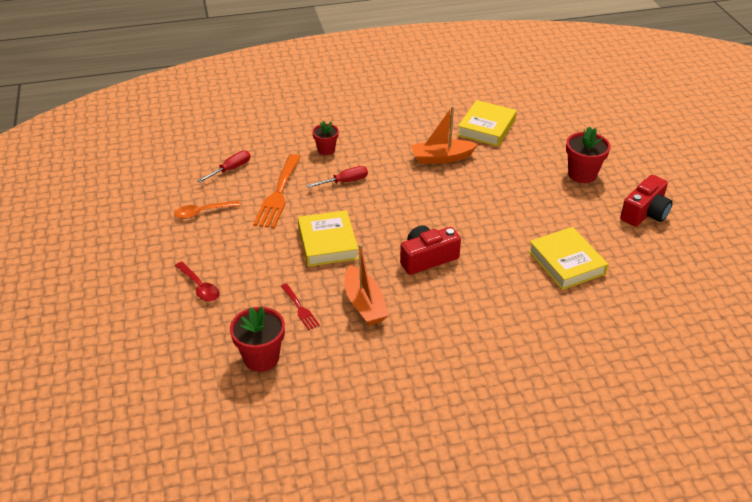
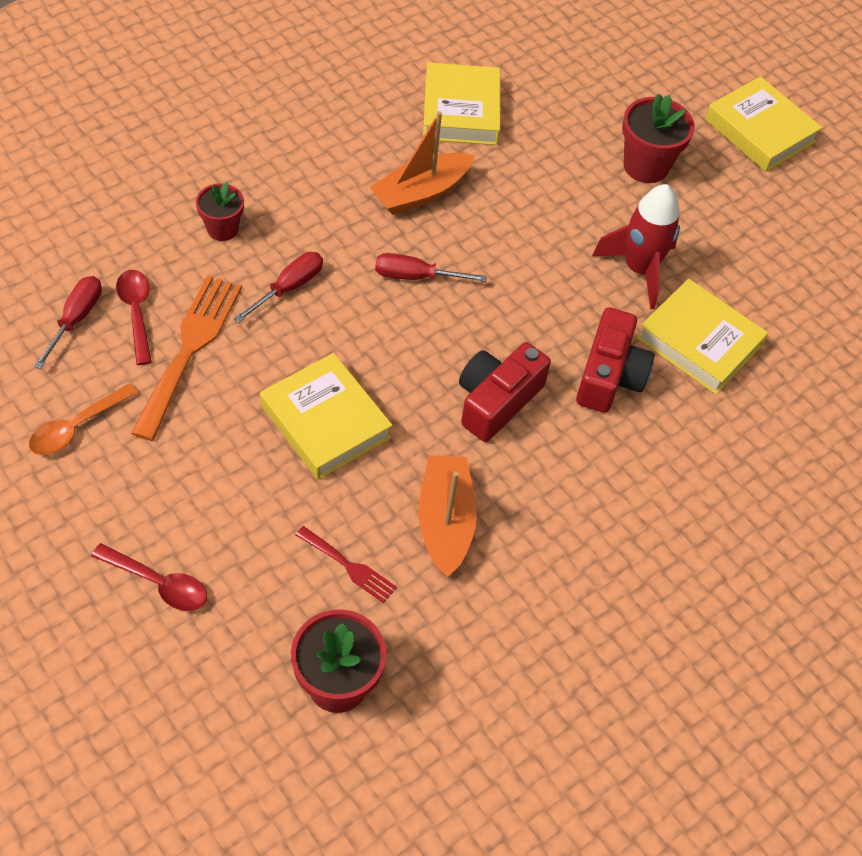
camera: 30 degrees left, 15 degrees up
(261, 174) = (136, 312): none -> red spoon
(278, 194) = (190, 348): orange fork -> orange fork turned 150 degrees counterclockwise
(364, 304) = (445, 521): orange boat -> orange boat turned 135 degrees counterclockwise
(416, 193) = (416, 276): none -> red screwdriver
(549, 220) = (639, 270): none -> red rocket
(645, 213) = (764, 214): red camera -> red camera (609, 375)
(665, 173) = (759, 131): none -> yellow book

